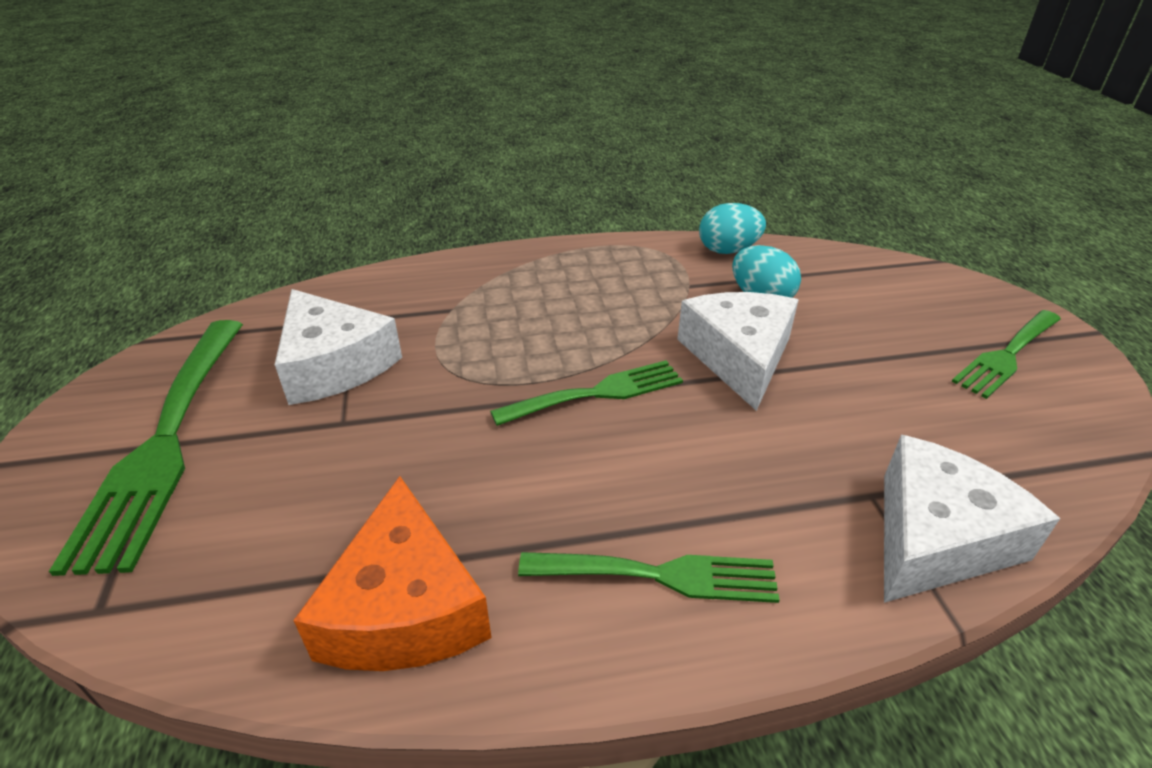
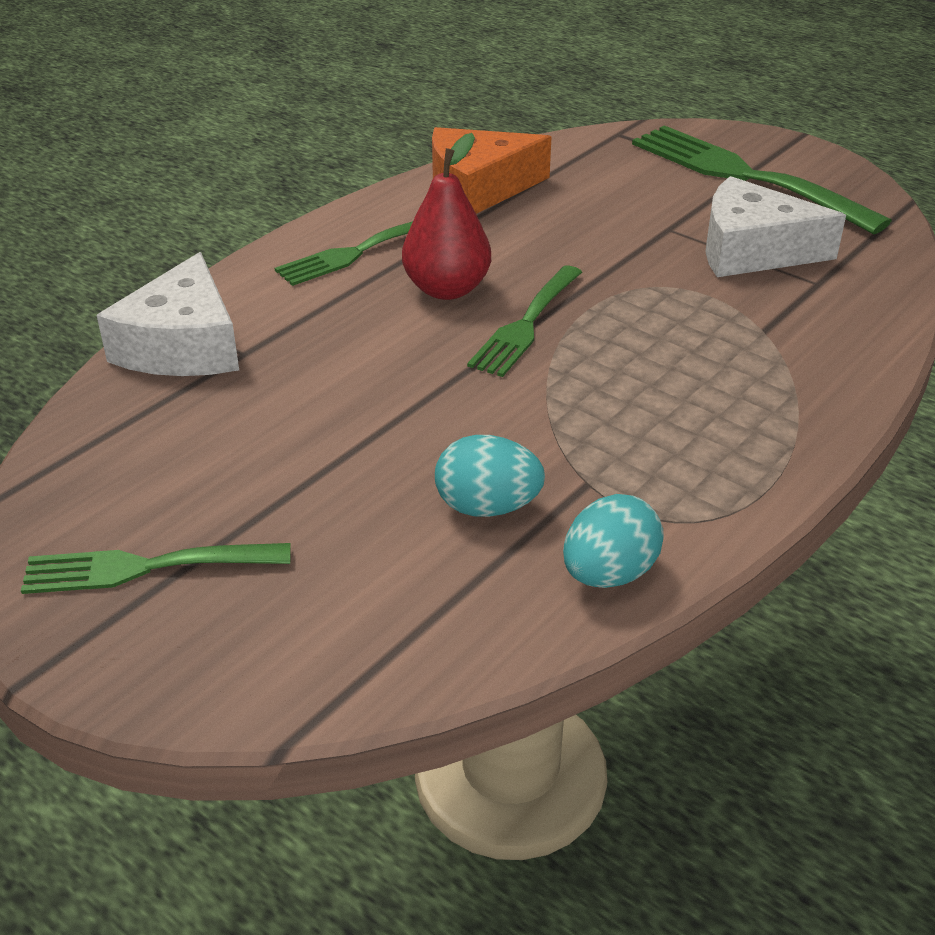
camera: 140 degrees right, 0 degrees up
(404, 608) = (478, 188): orange cheese -> orange cheese turned 60 degrees counterclockwise
(619, 464) = (447, 289): none -> red pear
(739, 357) = (441, 416): white cheese -> none
(1007, 355) = (145, 568): green fork -> green fork turned 105 degrees counterclockwise

